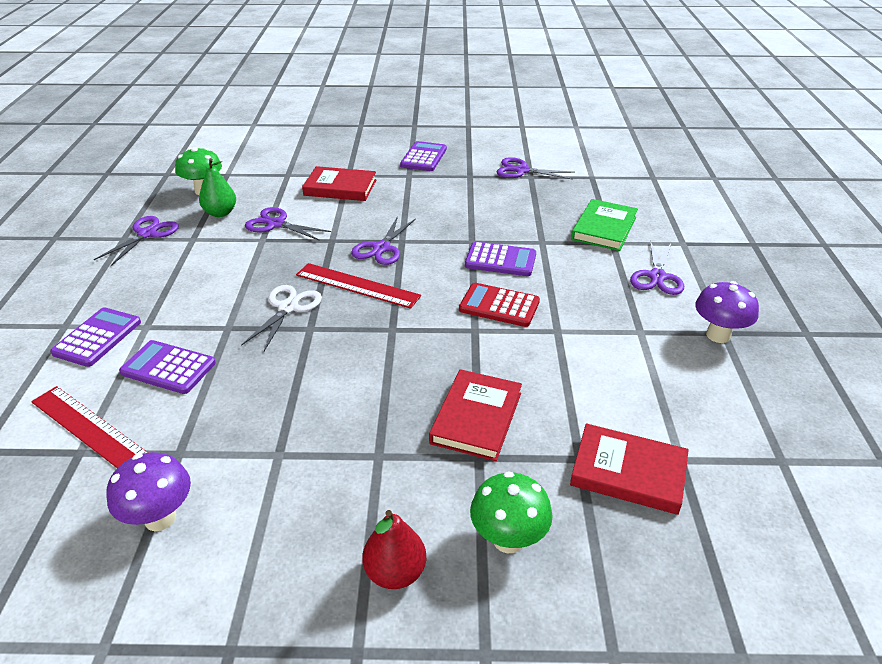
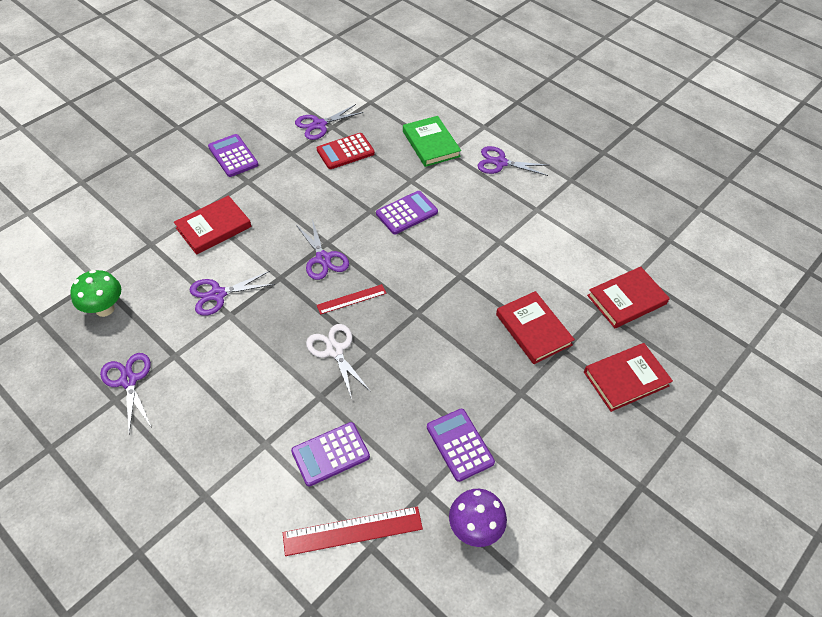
camera: 50 degrees left, 15 degrees up
(97, 337) = (245, 481): purple calculator -> purple calculator (460, 445)
(220, 213) = (156, 317): green pear -> none
(357, 285) = (351, 299): red ruler -> red ruler, size x0.62
(395, 572) = (607, 439): red pear -> none
(499, 306) = (450, 248): red calculator -> red calculator (345, 151)
(508, 539) = (626, 379): green mushroom -> red book
(657, 276) = (500, 163): purple scissors -> purple scissors turned 135 degrees clockwise
(718, 335) = (571, 183): purple mushroom -> none

